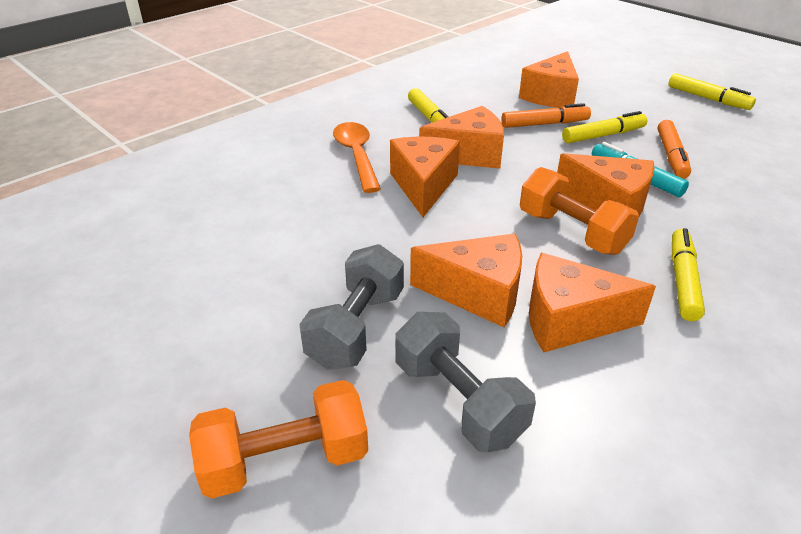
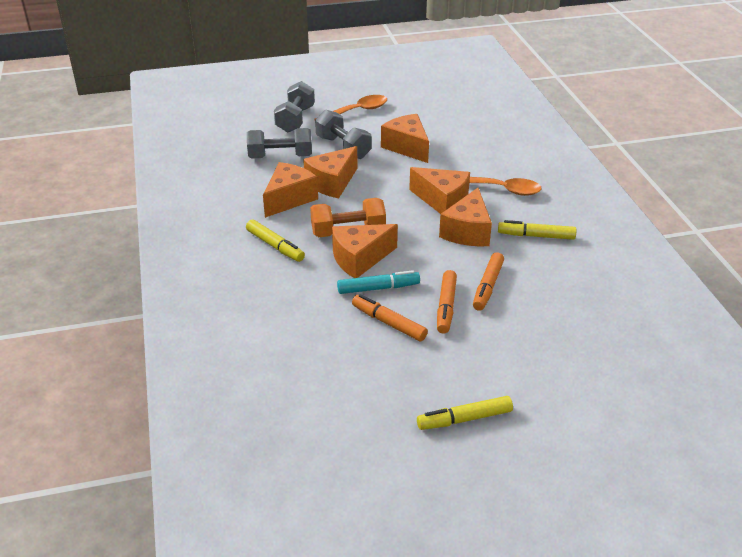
camera: 120 degrees right, 0 degrees up
(194, 369) = (357, 111): none -> orange spoon
(285, 460) = (295, 119): orange dumbbell -> grey dumbbell
(551, 96) = (539, 316): orange cheese -> orange cheese (407, 147)
(603, 135) = (446, 306): yellow marker -> orange marker

